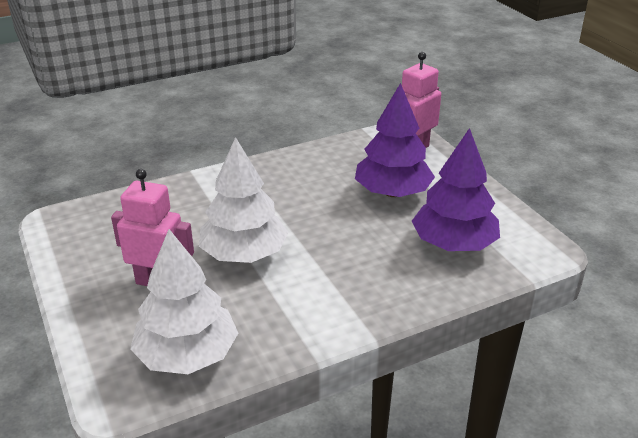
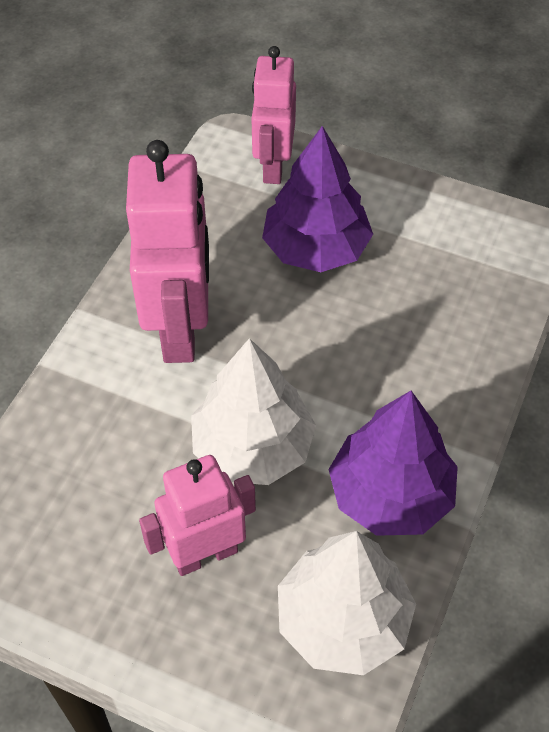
camera: 40 degrees left, 20 degrees up
(274, 189) = (181, 329): none -> pink robot
(454, 244) = (445, 284): purple tree -> purple tree (390, 494)

